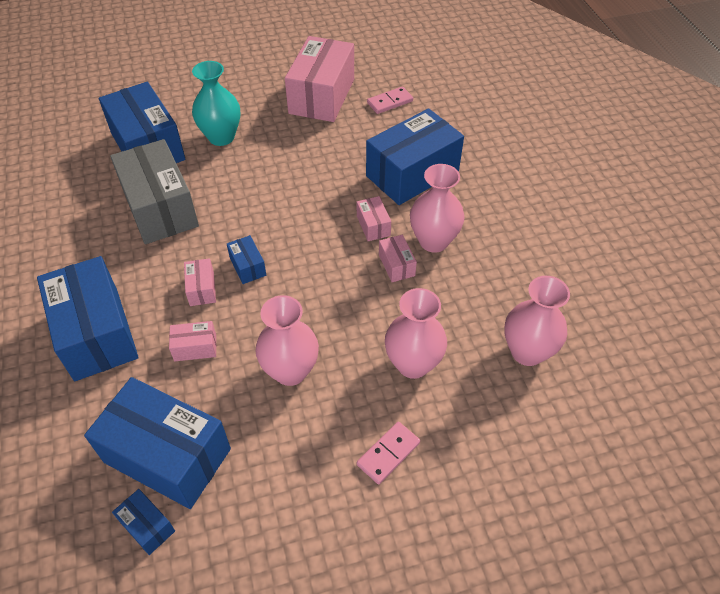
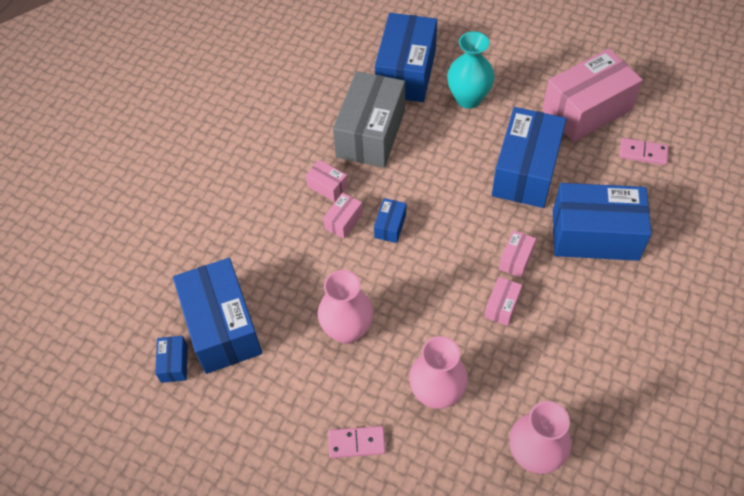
camera: 45 degrees right, 5 degrees up
(96, 333) = (250, 205): blue box -> blue box (525, 171)
(195, 347) = (301, 263): pink box -> pink box (327, 186)
(433, 241) = (552, 308): pink vase -> none

